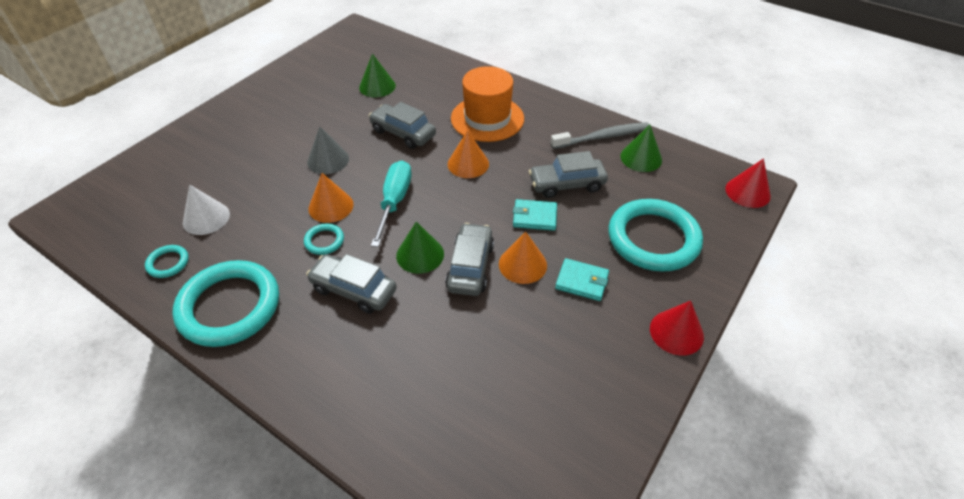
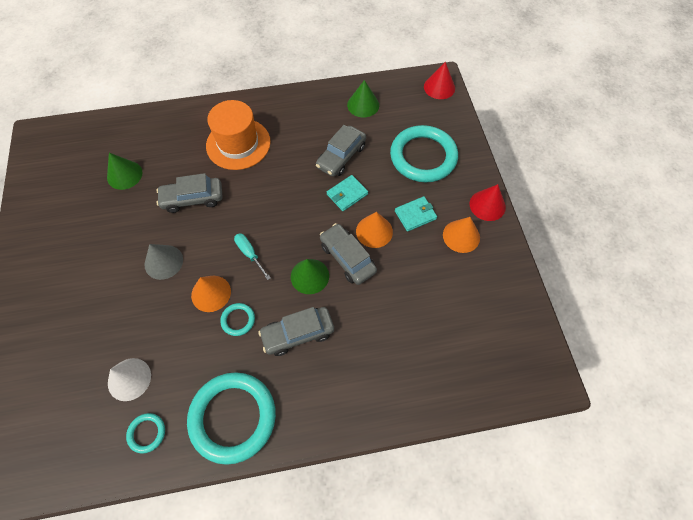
camera: 45 degrees left, 15 degrees up
(394, 201) = (249, 254): turquoise screwdriver -> turquoise screwdriver, size x0.62
(468, 164) = (265, 188): orange cone -> orange cone (461, 236)
(602, 137) = (326, 105): grey toothbrush -> none

